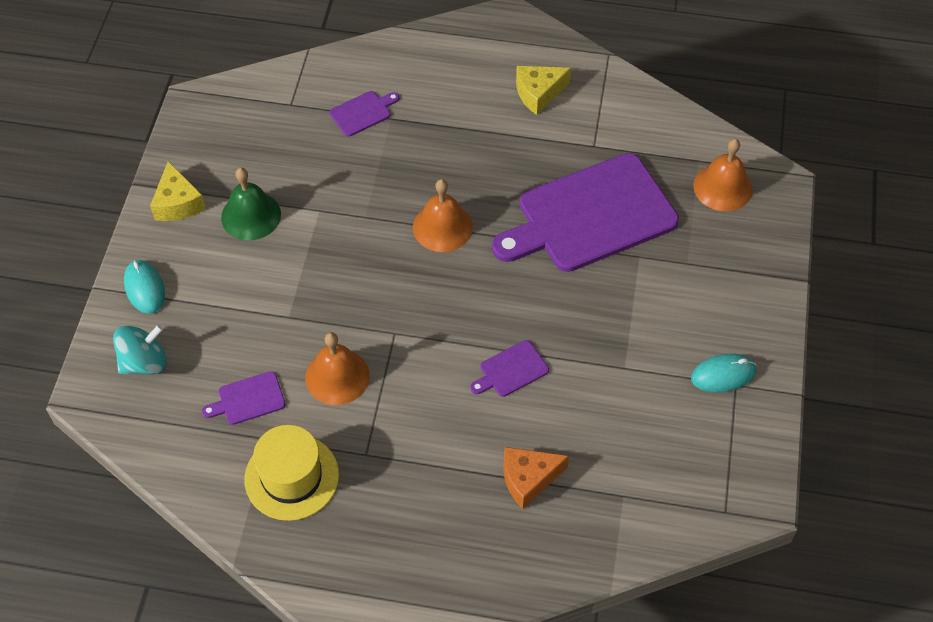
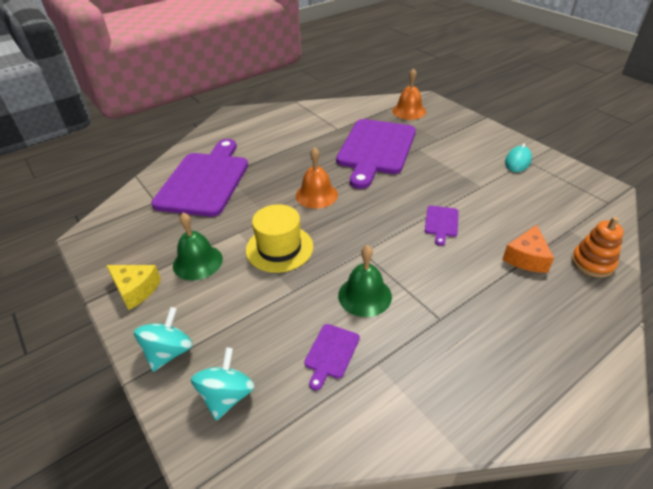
camera: 45 degrees left, 15 degrees down
(144, 288) = (169, 352): turquoise mouse -> turquoise spinning top
(291, 477) = (422, 371): yellow hat -> yellow hat (279, 248)
(337, 376) = (364, 295): orange bell -> green bell
(363, 112) = (205, 181): purple cutting board -> purple cutting board, size x2.49
(538, 93) = (285, 127): yellow cheese -> none
(580, 543) = (592, 263): none -> orange stacking toy

